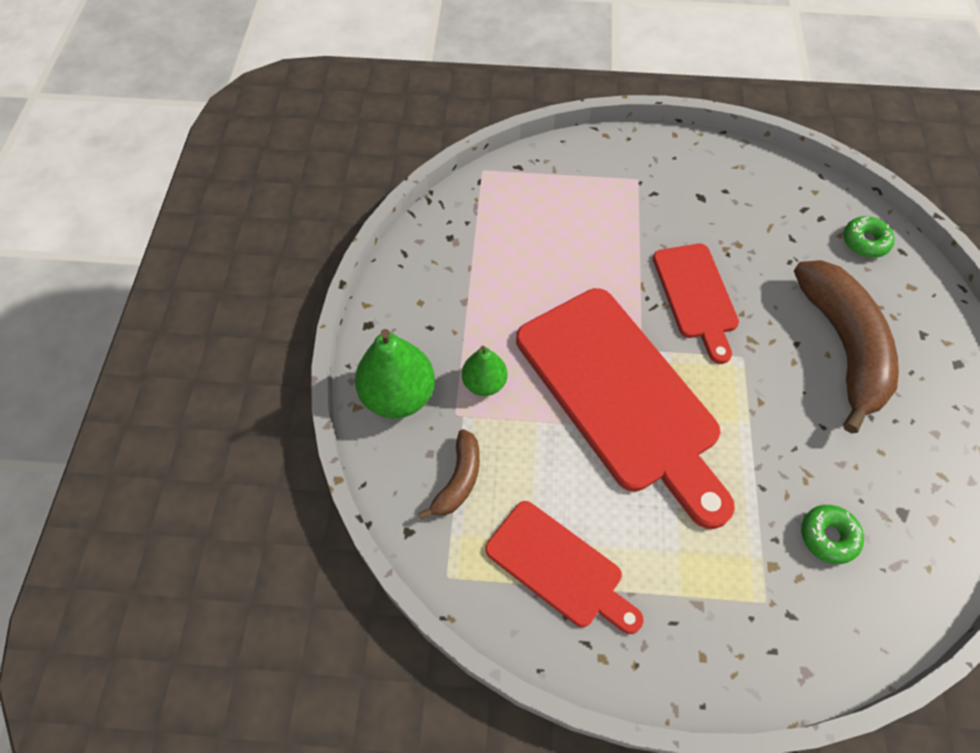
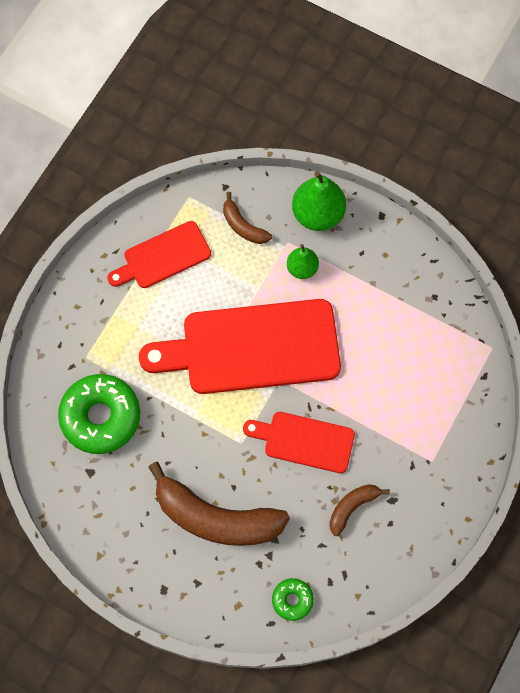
camera: 115 degrees right, 10 degrees up
(734, 227) = (352, 507): none -> brown banana
(828, 536) = (101, 417): green donut -> green donut, size x2.04

